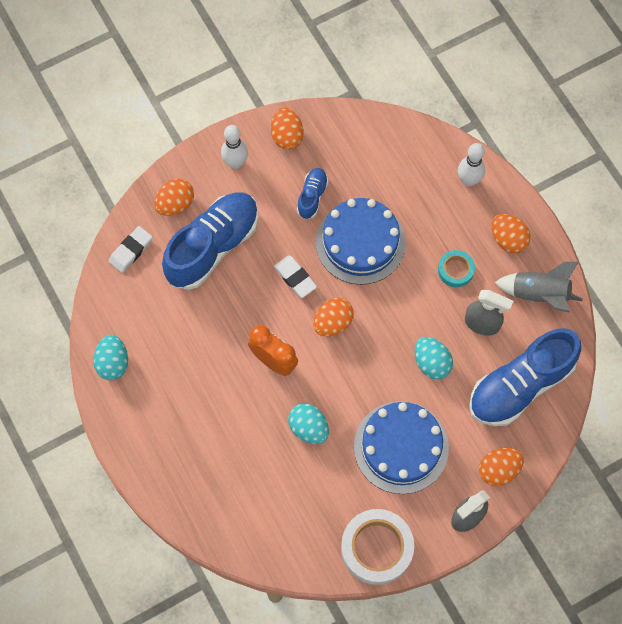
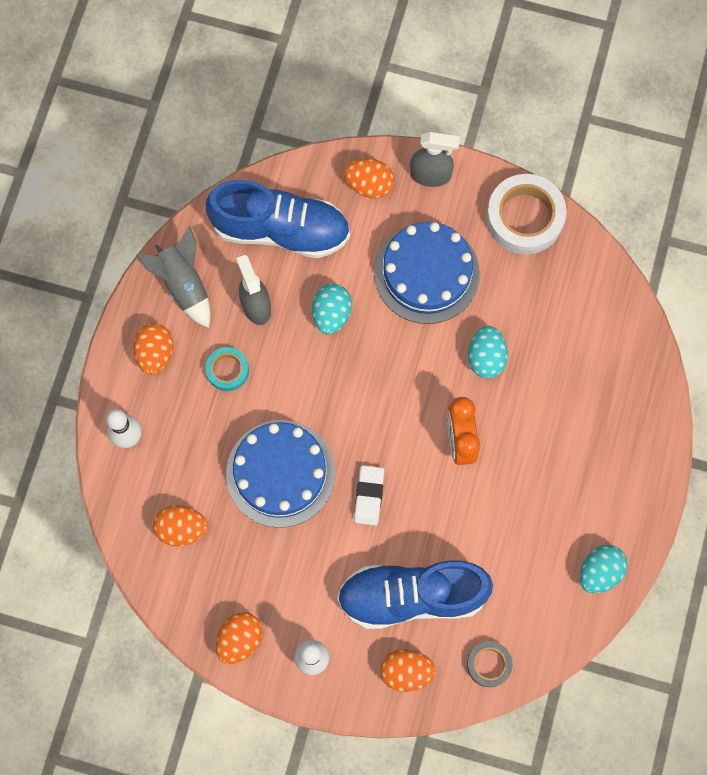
camera: 135 degrees left, 5 degrees up
(131, 251) = (489, 664): white eraser -> grey tape
(312, 196) = (278, 557): blue shoe -> none
(333, 323) = (377, 425): orange egg -> orange egg (182, 528)

